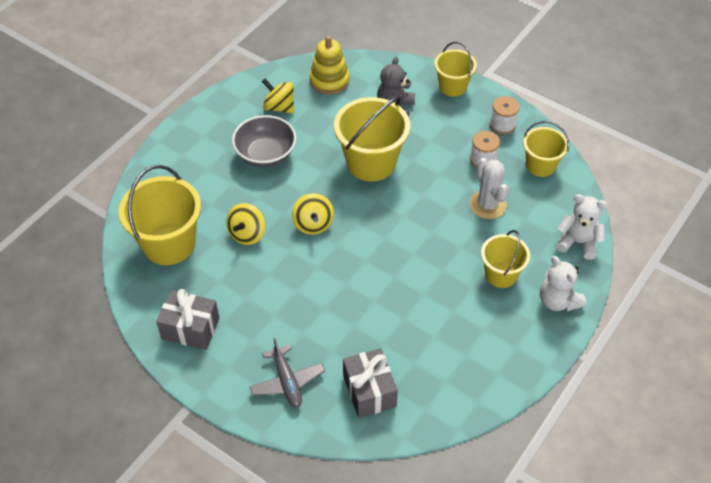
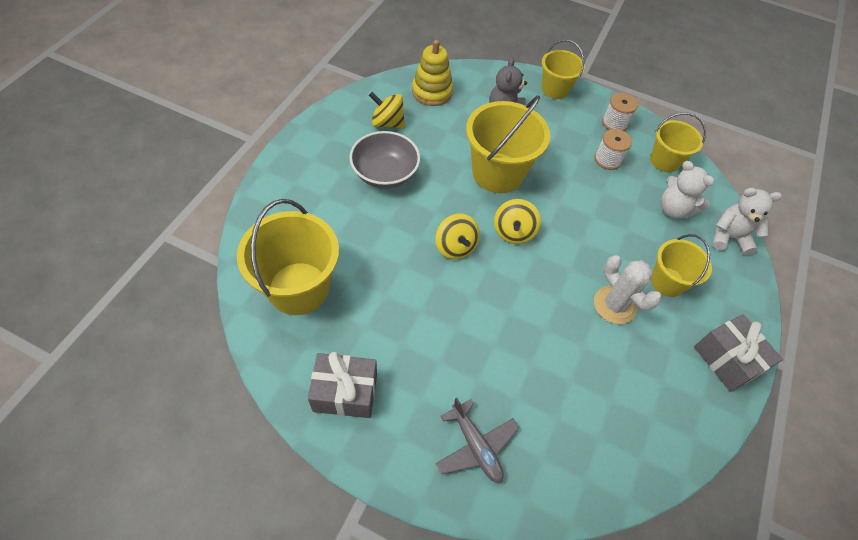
camera: 15 degrees left, 5 degrees up
(247, 234) = (386, 266): yellow spinning top -> yellow spinning top (513, 232)
(369, 391) = (573, 444): grey gift -> grey gift (727, 360)
(487, 205) = (628, 206): white cactus -> white cactus (614, 305)
(558, 301) = (734, 304): white teddy bear -> white teddy bear (674, 209)

